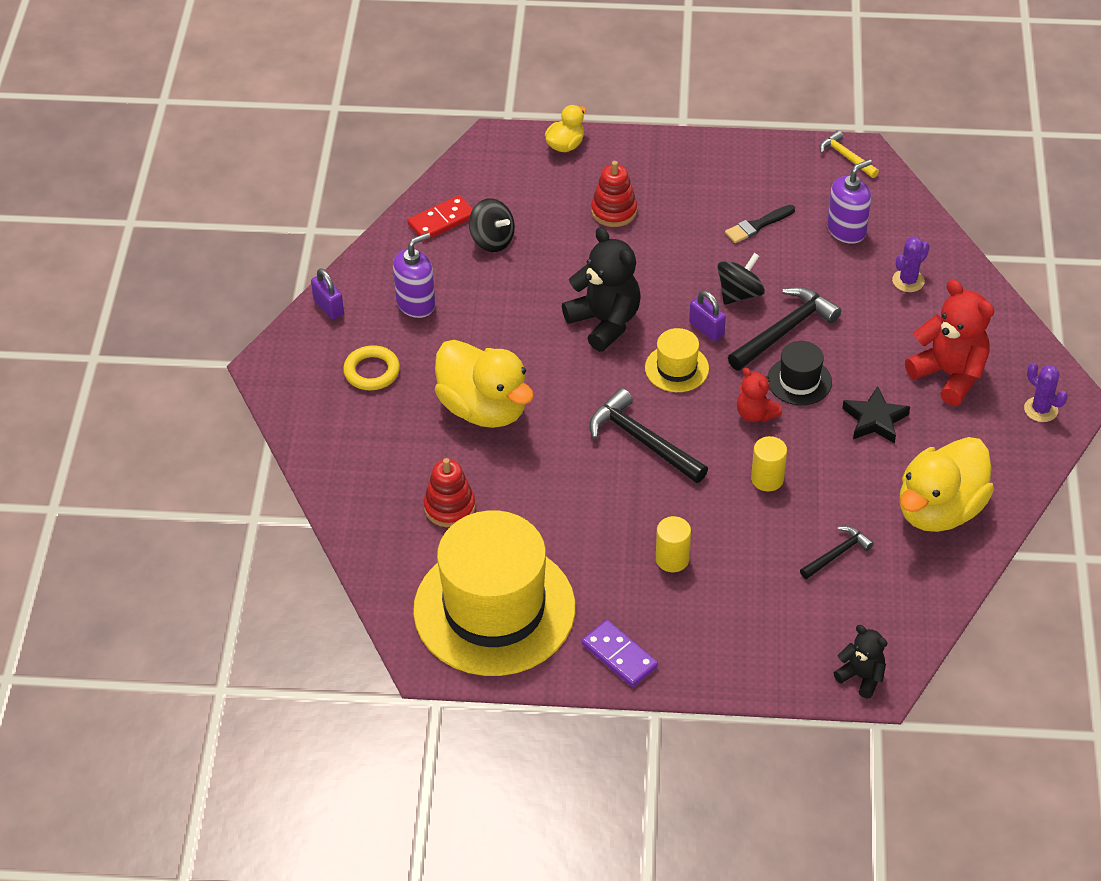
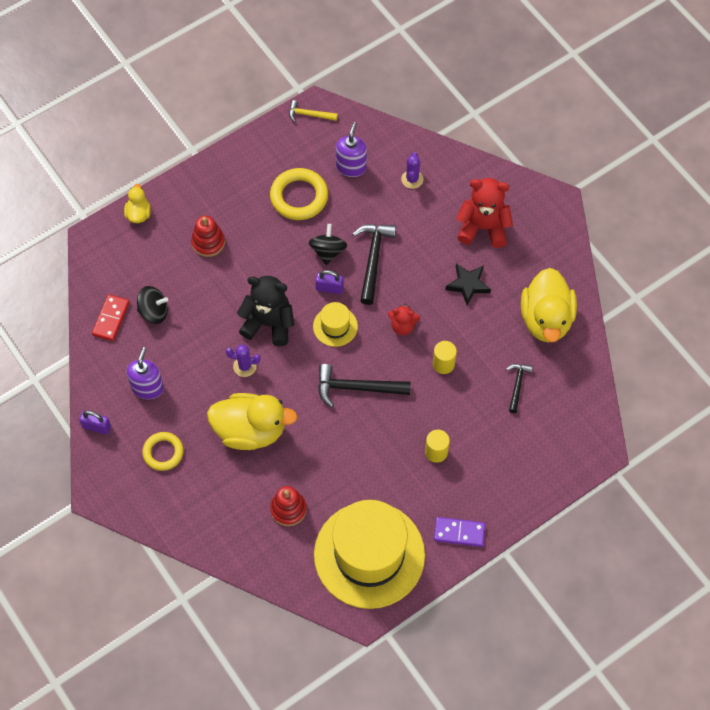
camera: 40 degrees left, 15 degrees up
(757, 225) = (299, 197): black brush -> yellow ring
(799, 381) = (408, 288): black hat -> none
(861, 677) = (589, 451): black teddy bear -> none
(1041, 409) = (546, 217): purple cactus -> purple cactus (244, 366)

